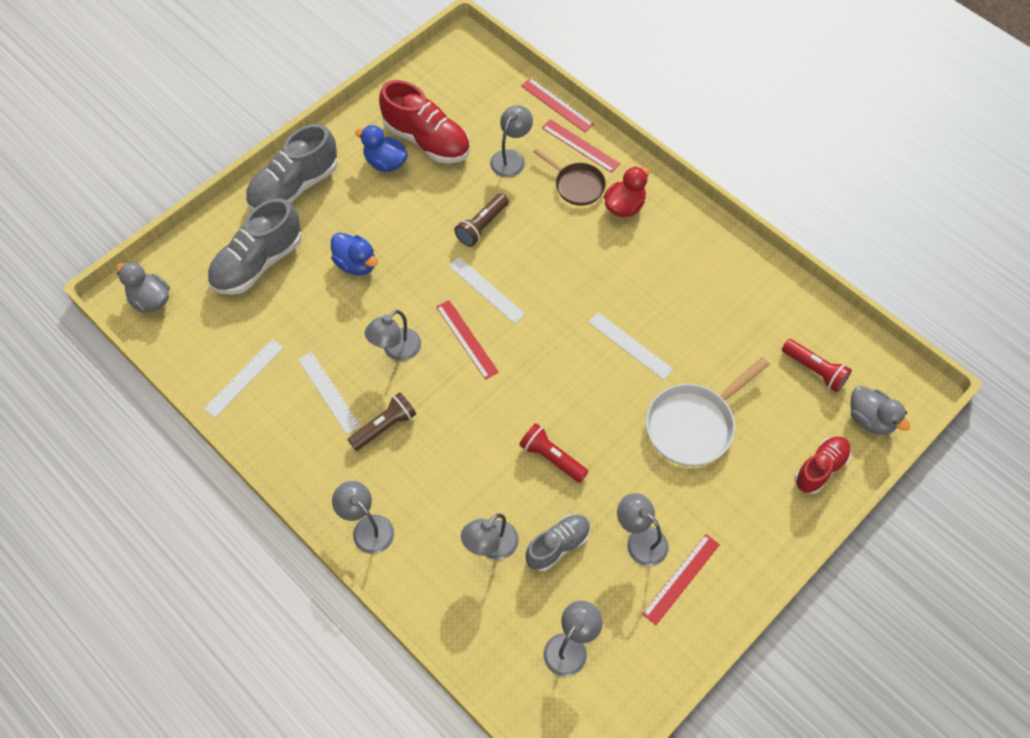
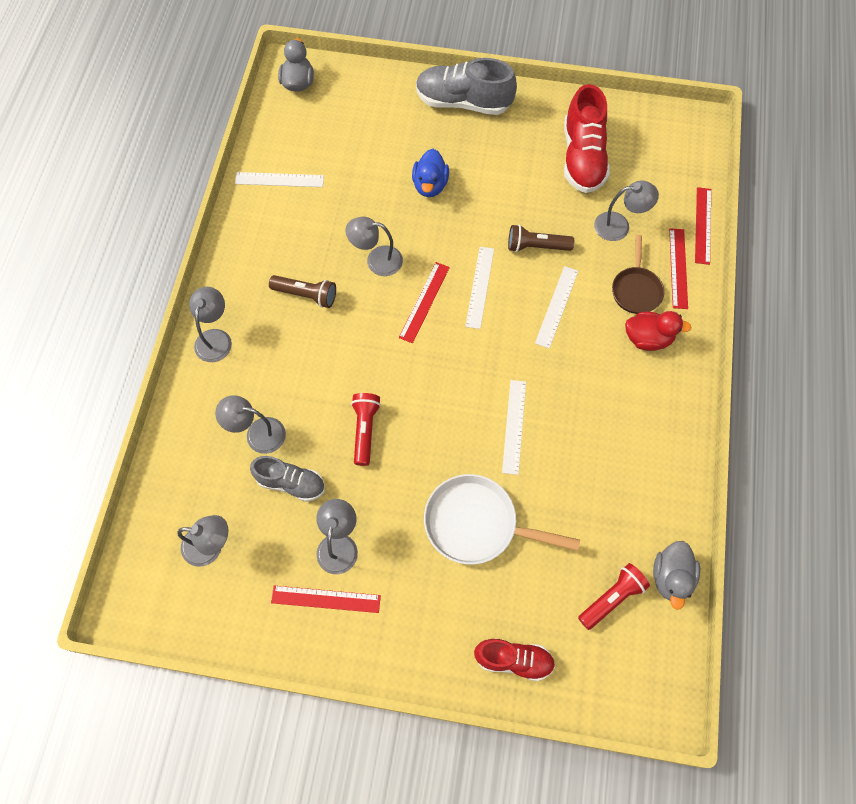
camera: 55 degrees right, 5 degrees up
(258, 263) = (379, 124): grey shoe -> none
(328, 392) = (307, 240): white ruler -> white ruler (556, 306)
(385, 162) = (537, 144): blue duck -> none
(815, 370) = (612, 598): red flashlight -> red flashlight turned 135 degrees counterclockwise
(870, 419) = (599, 678): grey duck -> grey duck (671, 577)

